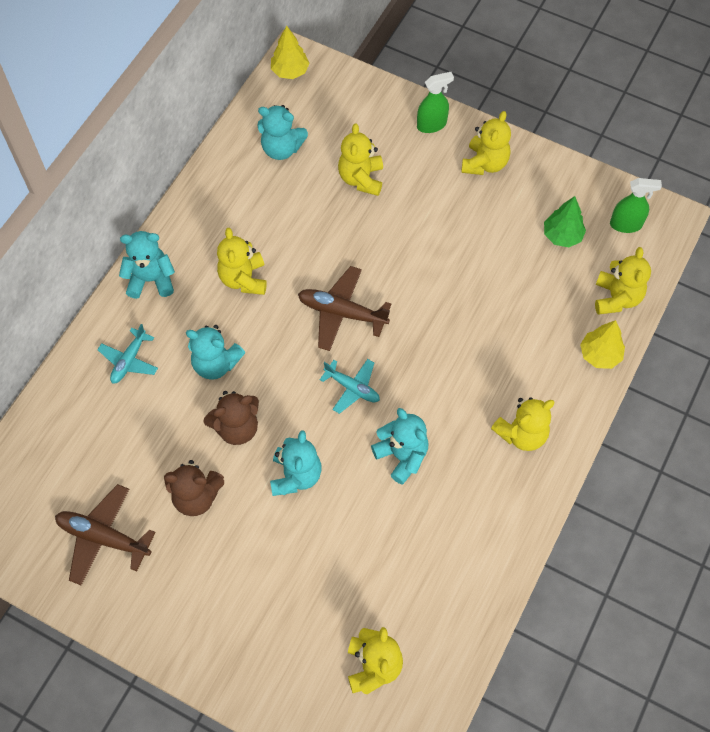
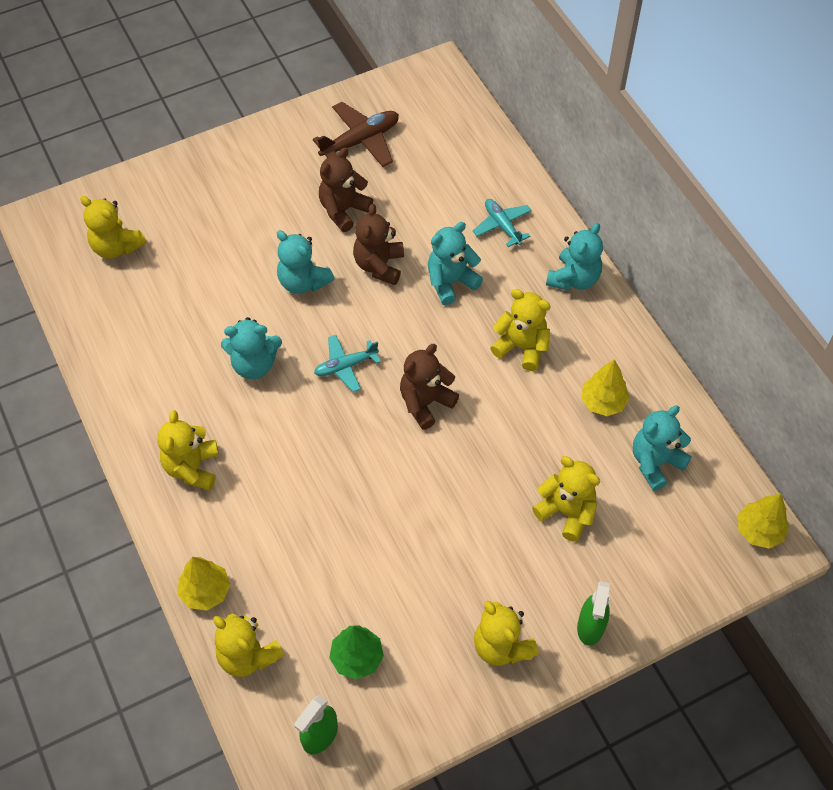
camera: 125 degrees right, 5 degrees down
(254, 202) = (603, 402): none -> yellow tree
(342, 313) = (425, 403): brown plane -> brown teddy bear

